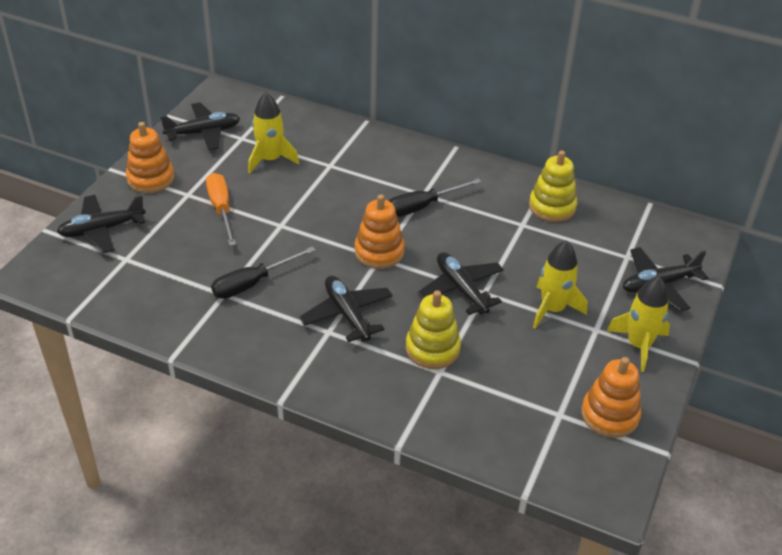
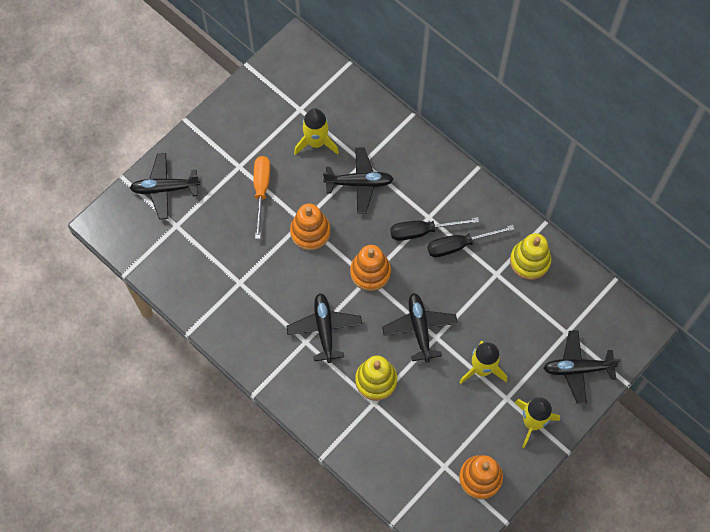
camera: 20 degrees right, 25 degrees up
(150, 179) = (214, 140): orange stacking toy -> orange stacking toy (310, 232)
(203, 133) = (270, 94): black plane -> black plane (359, 183)
(253, 283) = (264, 278): black screwdriver -> black screwdriver (459, 245)

